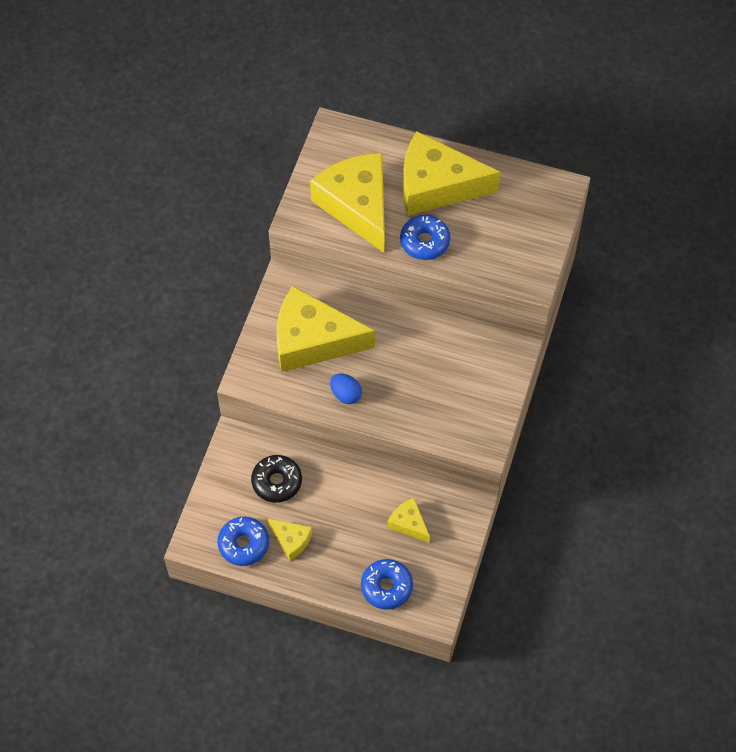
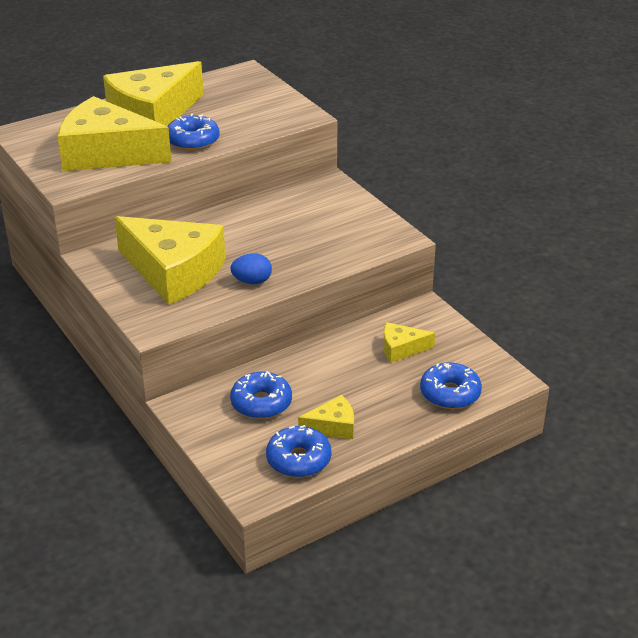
camera: 50 degrees left, 25 degrees down
(277, 482) = (261, 403): black donut -> blue donut
(313, 340) = (173, 272): yellow cheese -> yellow cheese turned 105 degrees counterclockwise

